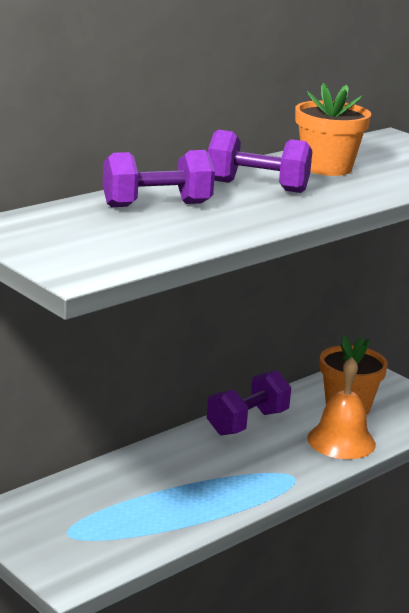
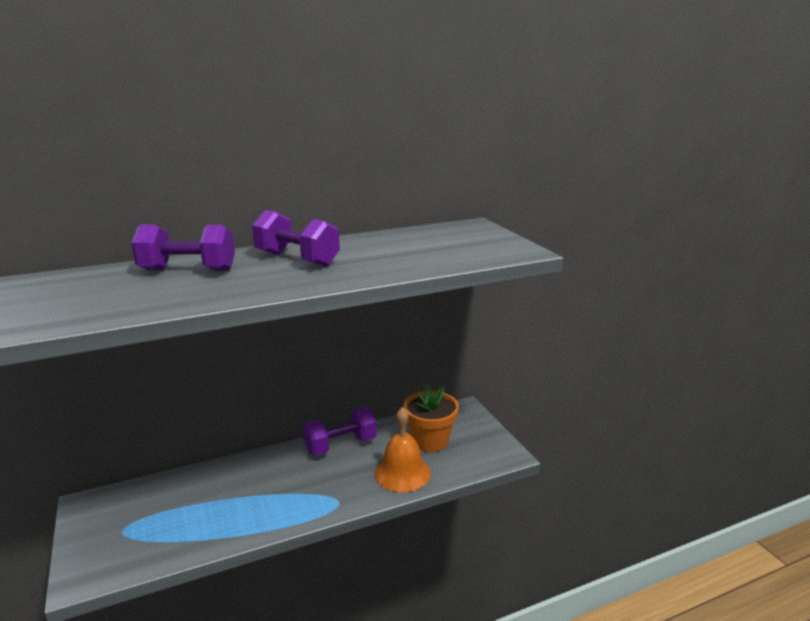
camera: 20 degrees right, 0 degrees up
(327, 167) = (381, 246): orange flower pot -> none

